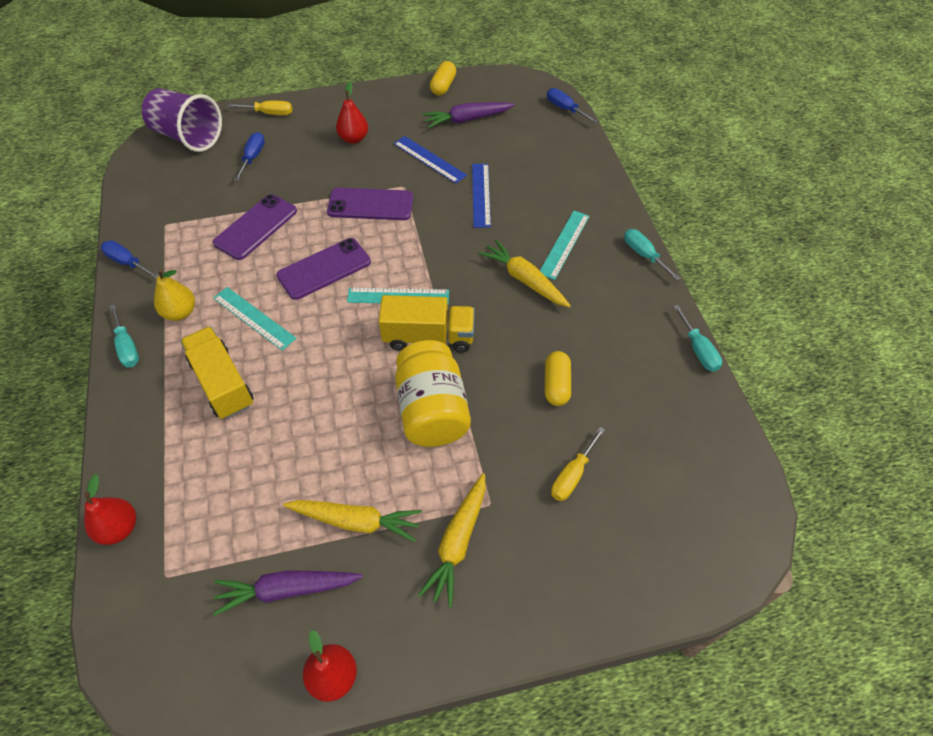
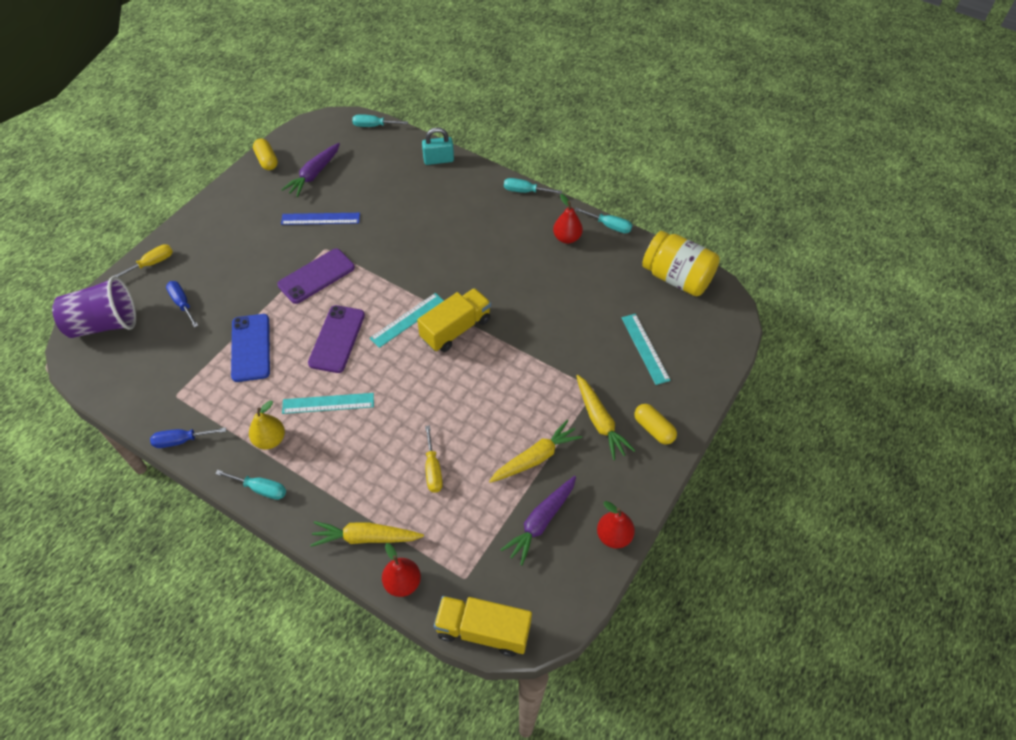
camera: 45 degrees left, 0 degrees up
(222, 383) = (359, 456): yellow truck -> yellow truck (483, 630)
(256, 227) = (251, 347): purple phone -> blue phone
(354, 138) = (246, 239): red pear -> red pear (567, 238)
(432, 410) = (507, 367): yellow jar -> yellow jar (677, 278)
(481, 195) = (384, 219): blue ruler -> none
(524, 280) = (473, 254): yellow carrot -> yellow carrot (366, 538)
(556, 385) = (558, 300): yellow capsule -> yellow capsule (653, 429)
(564, 244) = (472, 216): turquoise ruler -> turquoise ruler (645, 348)
(565, 109) = (373, 126): blue screwdriver -> turquoise screwdriver
(572, 475) = (618, 341): yellow screwdriver -> yellow screwdriver (433, 469)
(591, 173) = (438, 160): none -> turquoise padlock

